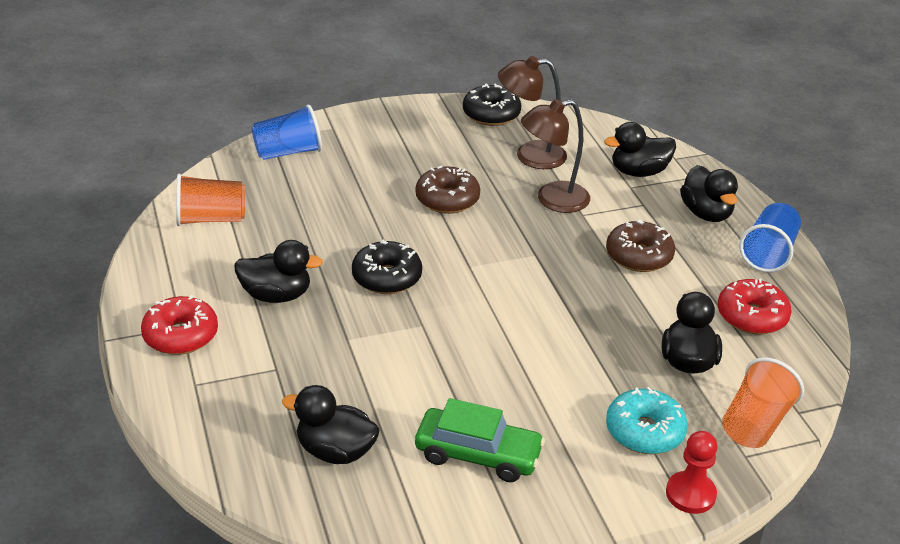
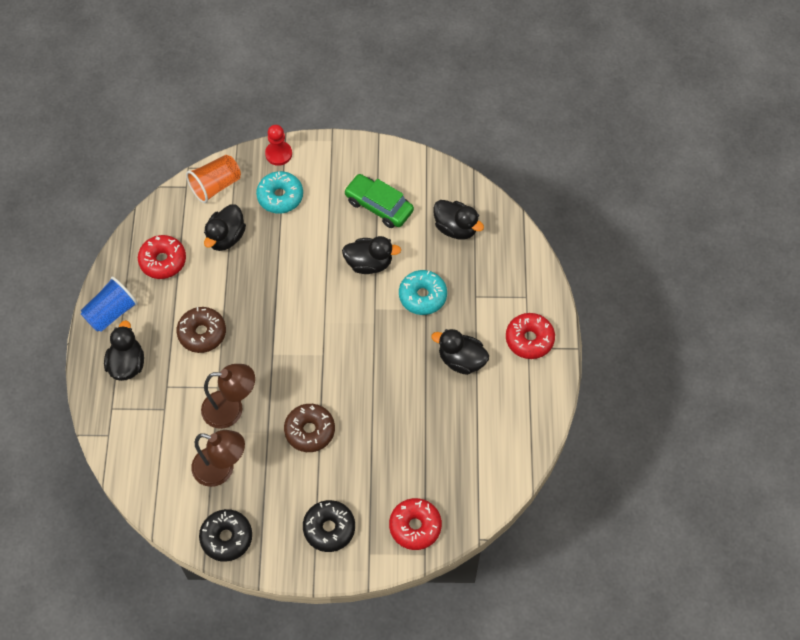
camera: 160 degrees left, 25 degrees up
(211, 219) = (492, 454): orange cup -> none
(288, 152) = (415, 526): blue cup -> red donut
(357, 352) = (422, 296): none -> turquoise donut
(387, 277) = (383, 358): black donut -> black donut (329, 528)
(638, 172) = (147, 425): black duck -> black duck (369, 263)

